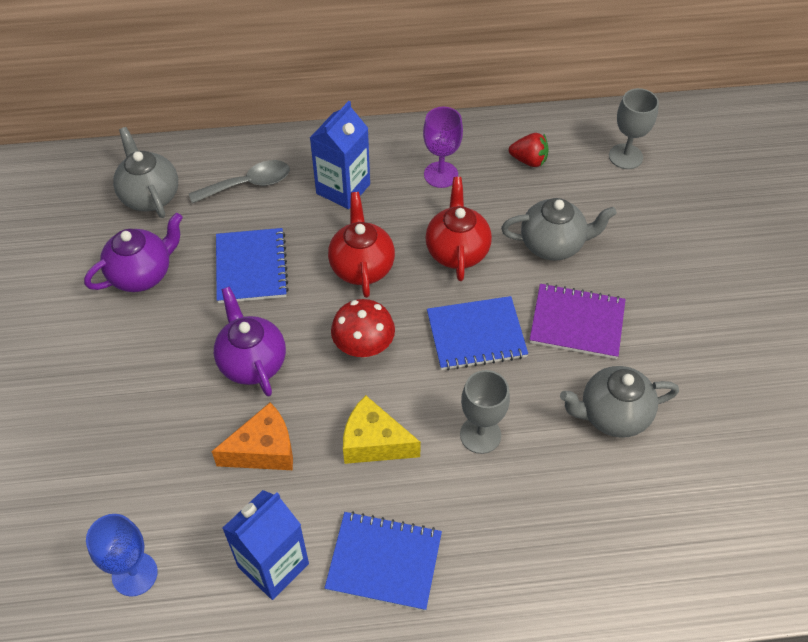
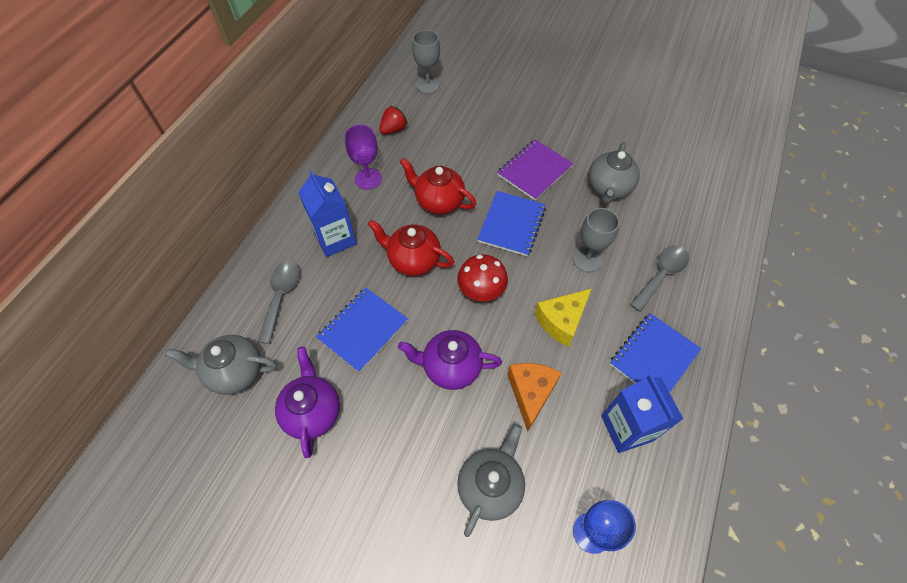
camera: 60 degrees left, 5 degrees up
(251, 267) = (363, 330): blue notebook -> blue notebook turned 75 degrees counterclockwise
(514, 528) = (661, 275): none -> grey spoon
(553, 245) = (469, 152): grey teapot -> grey teapot (490, 486)

